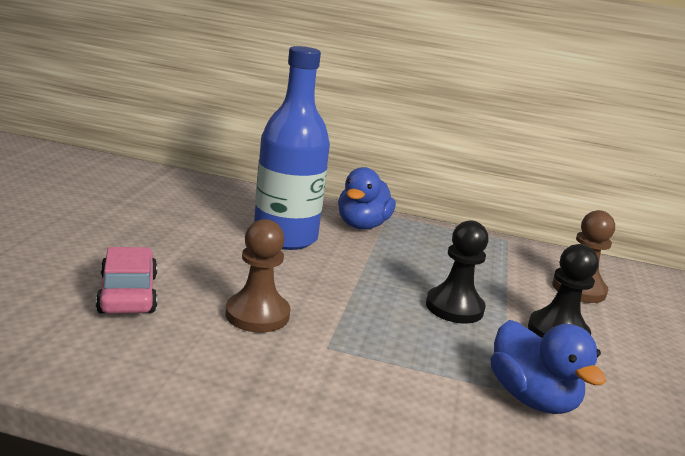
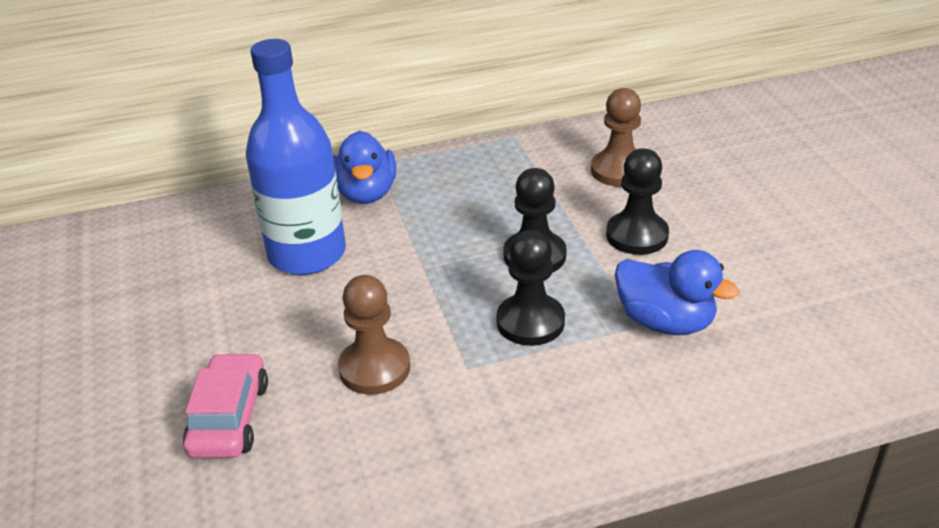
camera: 25 degrees left, 15 degrees up
(128, 294) = (229, 418): pink car -> pink car turned 45 degrees clockwise
(409, 343) = (530, 322): none -> black pawn

